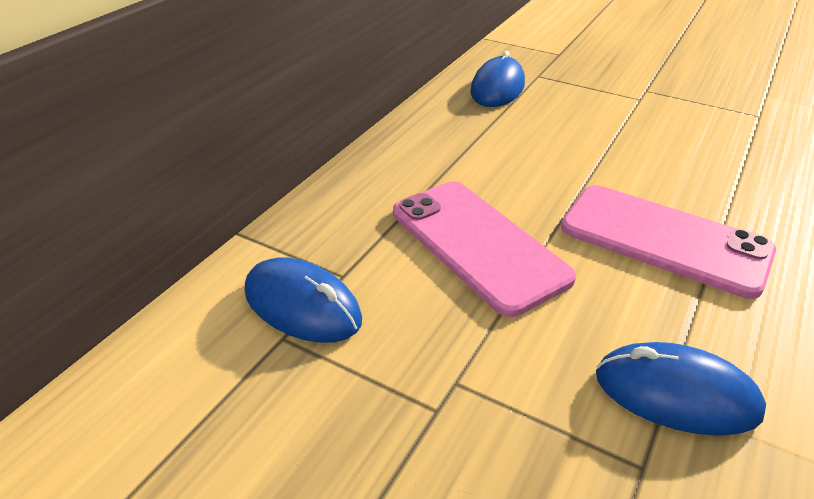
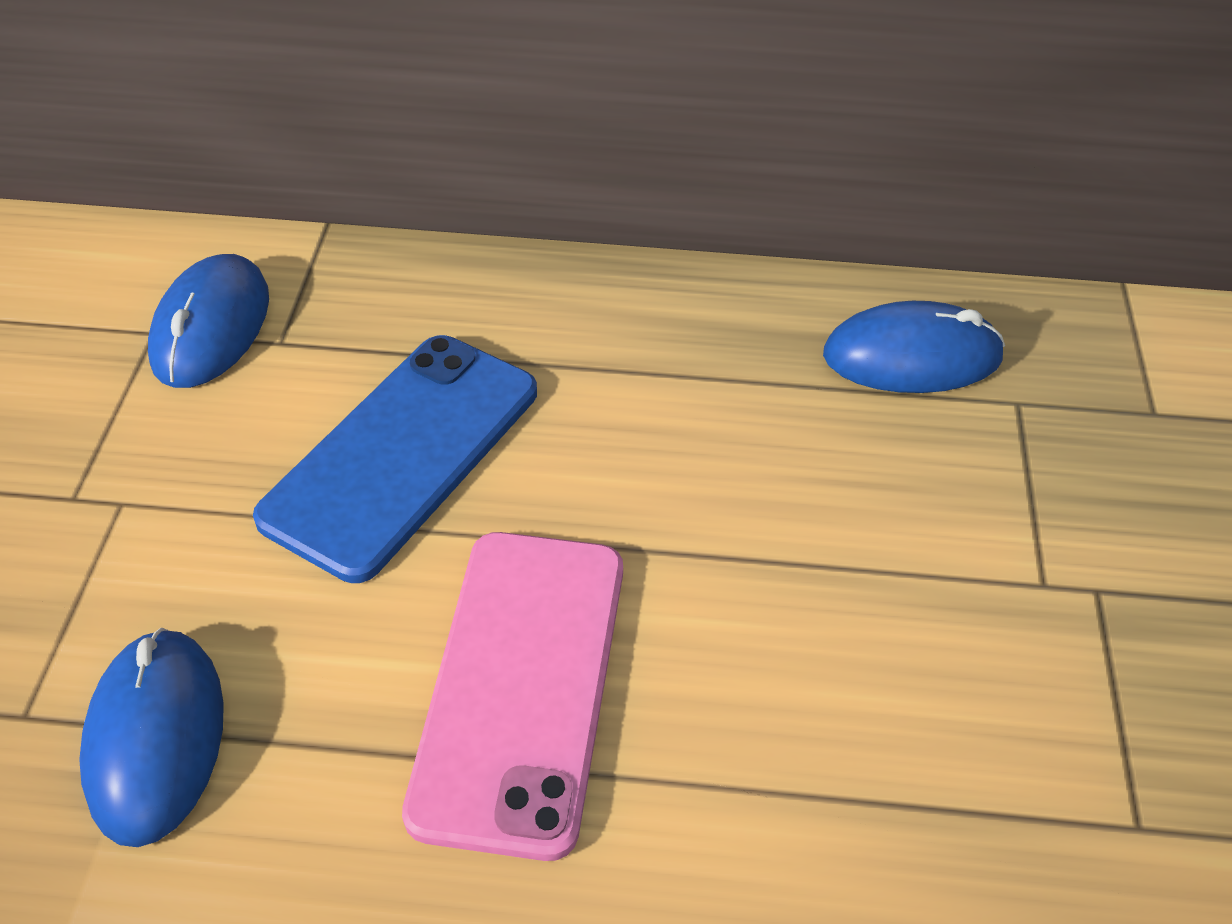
camera: 65 degrees right, 10 degrees up
(478, 244) = (403, 454): pink phone -> blue phone

